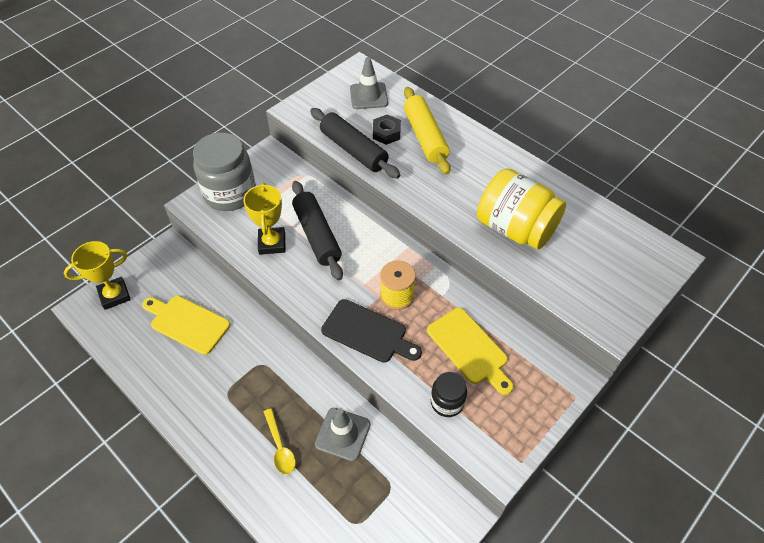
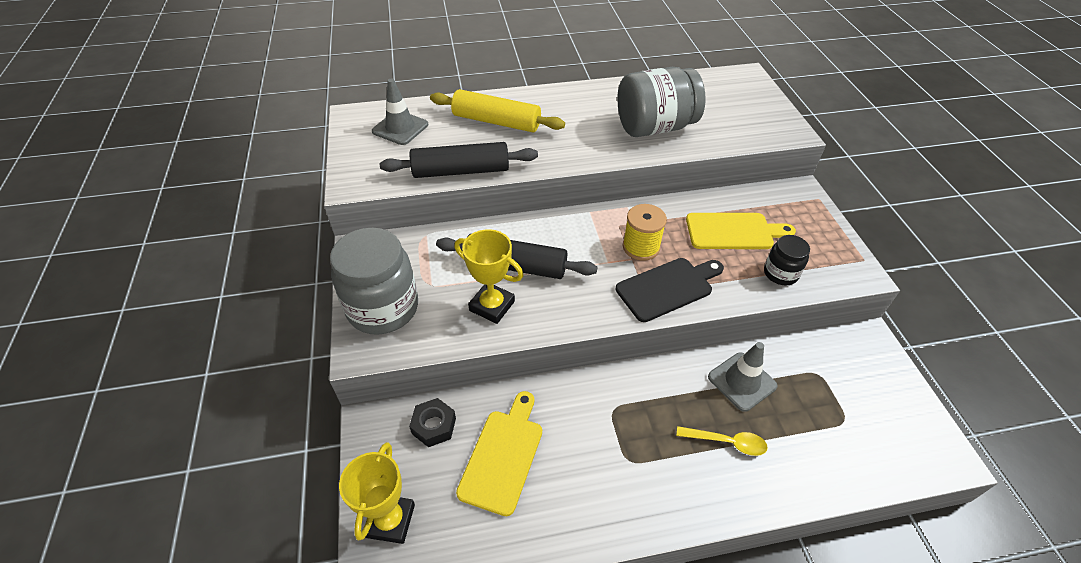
camera: 55 degrees left, 5 degrees down
(187, 323) = (503, 456): yellow cutting board -> yellow cutting board turned 135 degrees clockwise
(386, 133) = (464, 141): black nut -> black nut (434, 426)
(515, 228) = (655, 127): yellow jar -> grey jar

